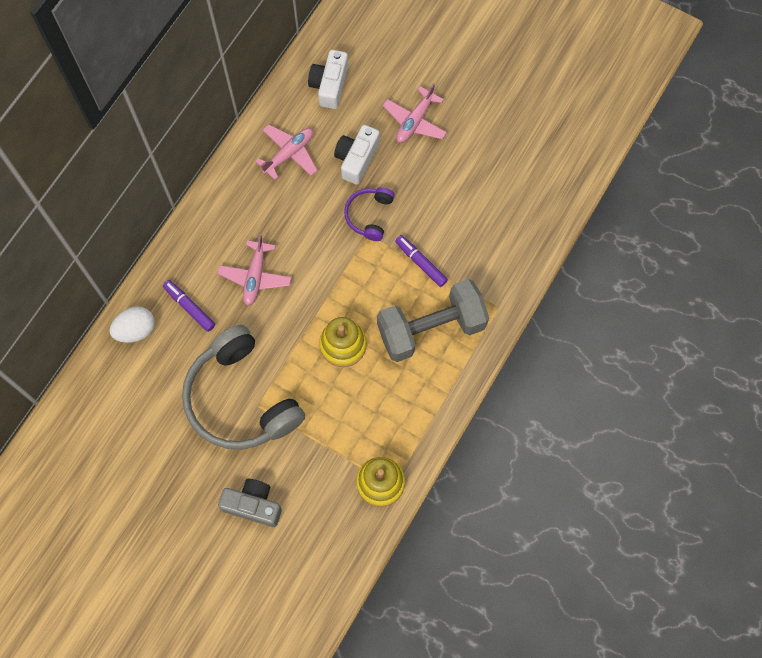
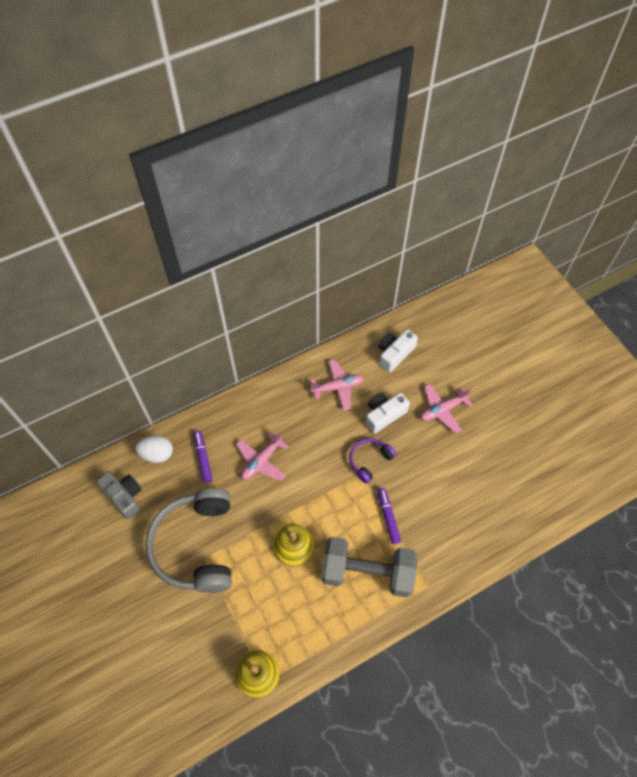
camera: 30 degrees right, 10 degrees down
(253, 505) = (154, 633): grey camera -> grey camera (124, 496)

